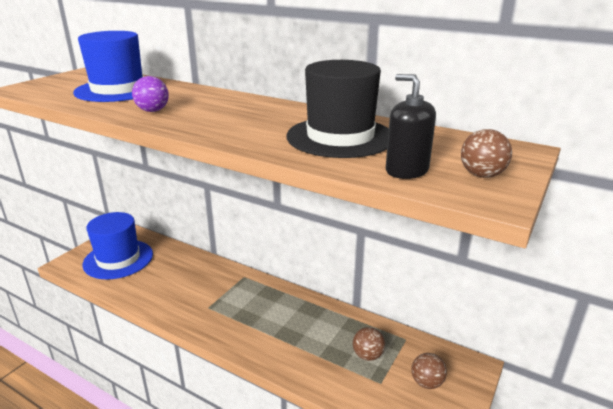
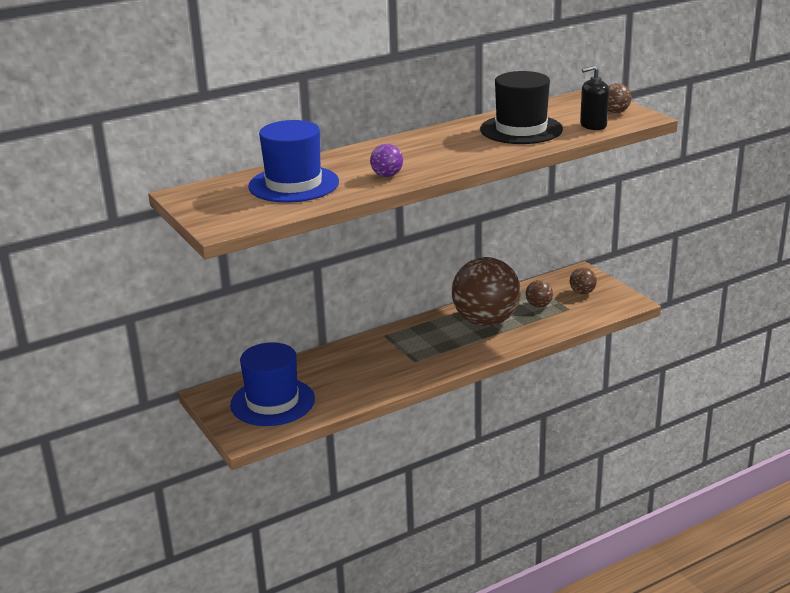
camera: 60 degrees left, 0 degrees up
(307, 327) = (485, 321): none -> brown ball

